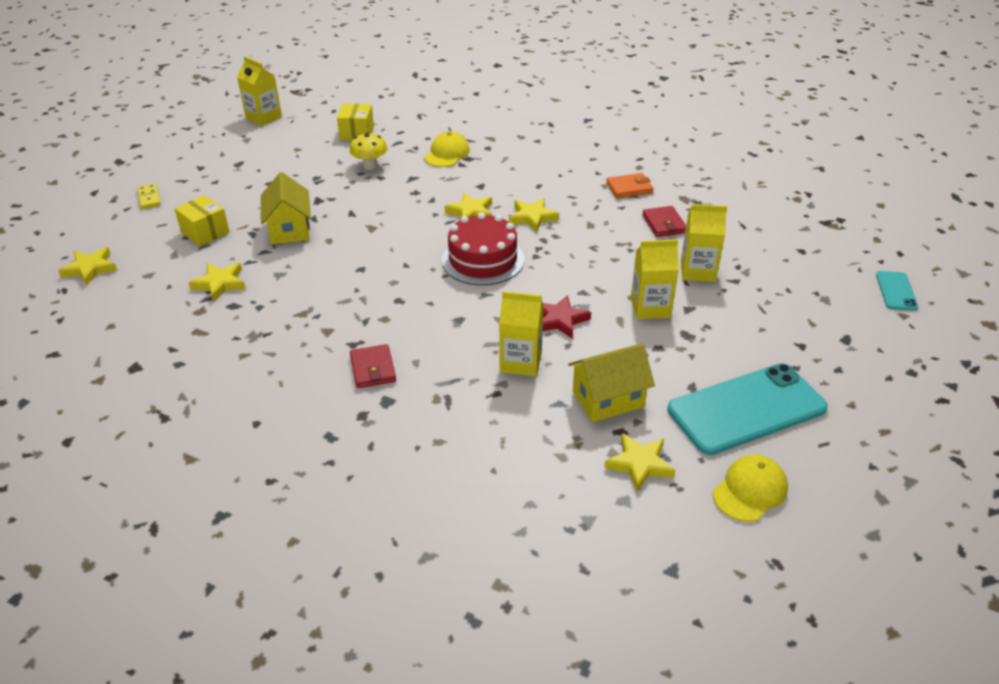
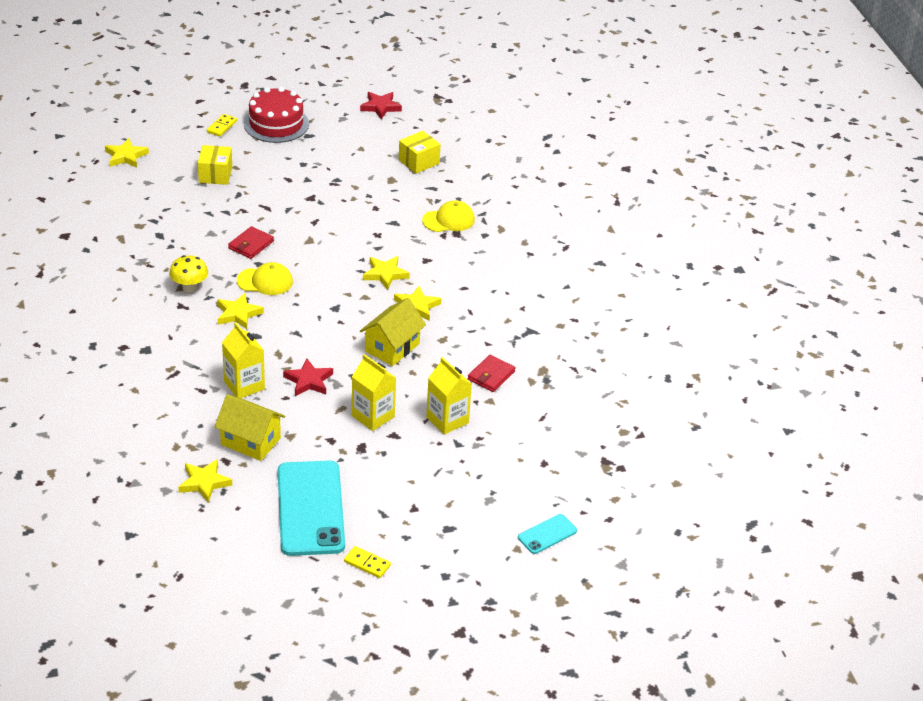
camera: 45 degrees right, 0 degrees up
(220, 283) = (173, 216): yellow star -> yellow star (238, 314)
(264, 118) = (380, 107): yellow carton -> red star
(289, 229) = (262, 207): yellow house -> yellow house (392, 347)
(370, 166) = (383, 194): yellow mushroom -> yellow mushroom (189, 287)
(373, 369) = (167, 327): red wallet -> red wallet (251, 245)
(483, 260) = (334, 311): red cake -> red cake (276, 124)
(629, 188) = (520, 335): orange wallet -> none
(746, 409) = (310, 508): turquoise phone -> turquoise phone turned 60 degrees clockwise
(750, 490) = (231, 540): yellow cap -> yellow cap (265, 281)
(859, 412) = (367, 563): none -> yellow domino

